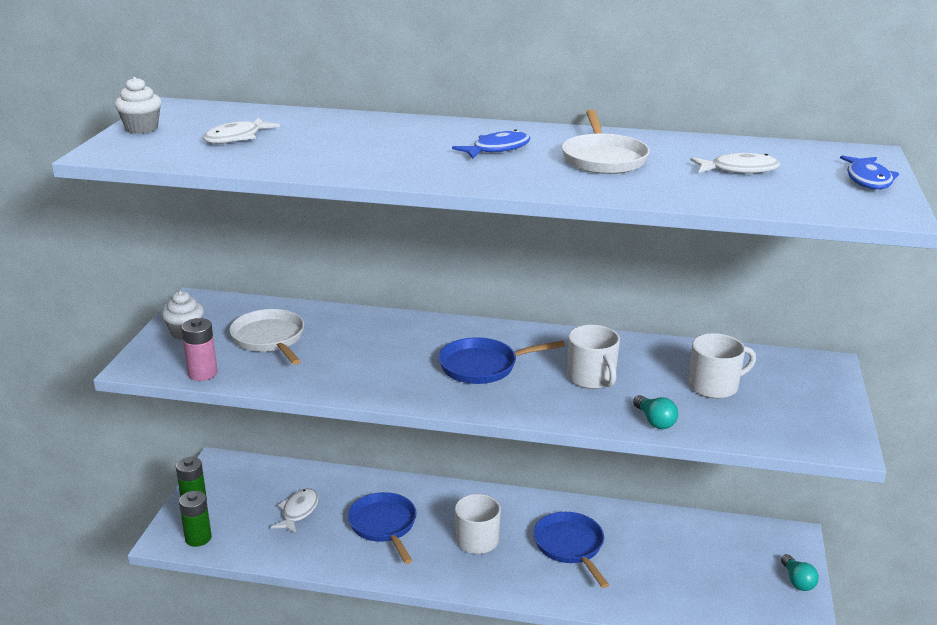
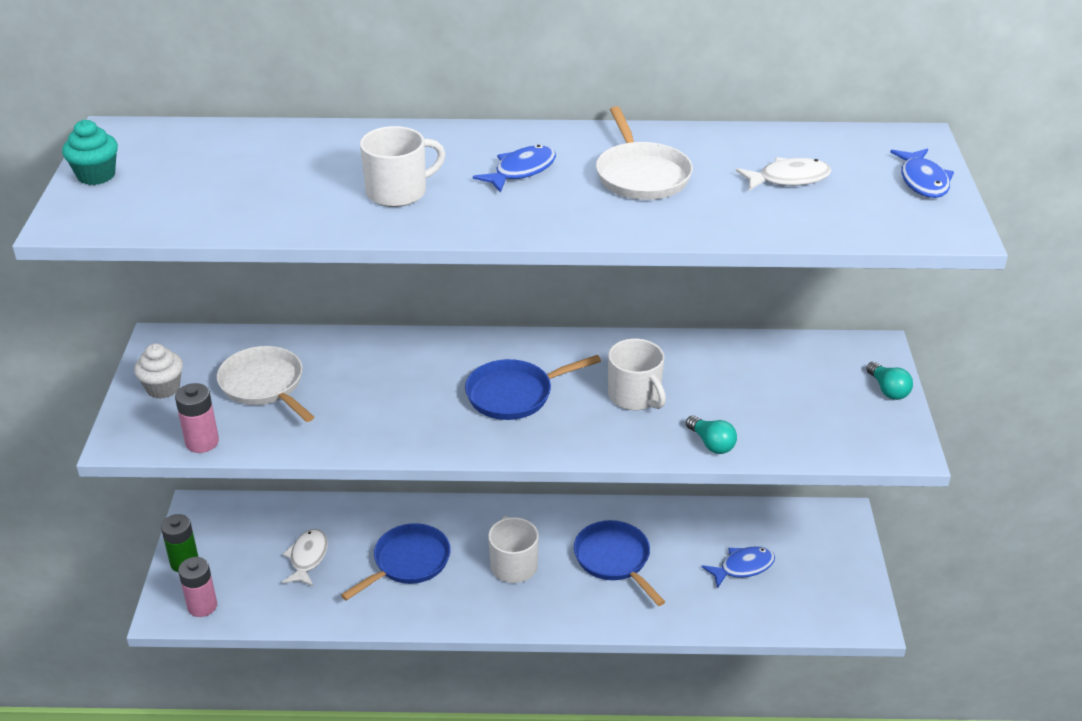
camera: 10 degrees left, 10 degrees up
(141, 128) = (96, 175): white cupcake -> turquoise cupcake
(198, 538) = (202, 606): green battery -> pink battery
(237, 138) = (217, 181): white fish -> none
(384, 526) = (408, 562): blue pan -> blue pan turned 75 degrees clockwise
(690, 567) = (743, 567): none -> blue fish
(714, 386) = (765, 391): white mug -> white mug (398, 192)
(797, 581) = (853, 567): turquoise light bulb -> turquoise light bulb (888, 390)

